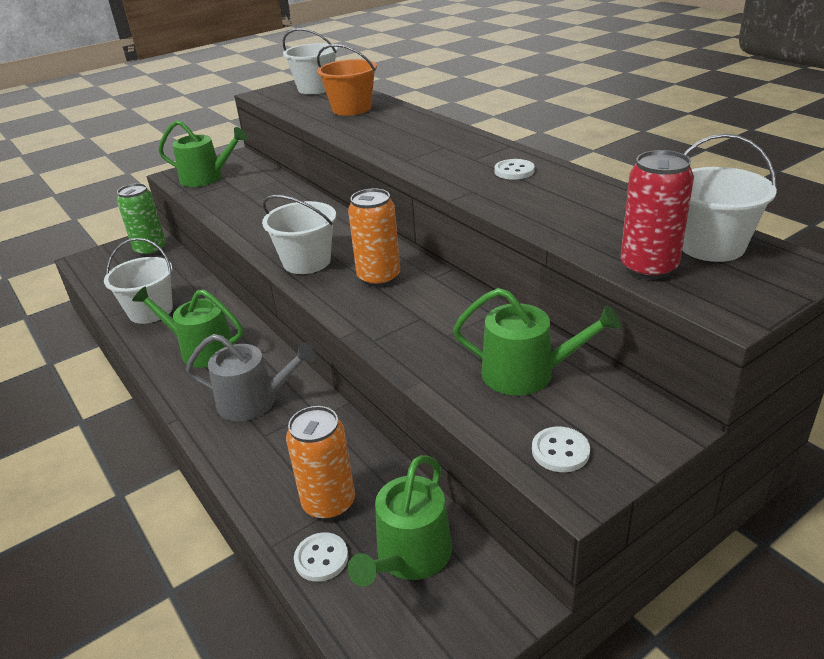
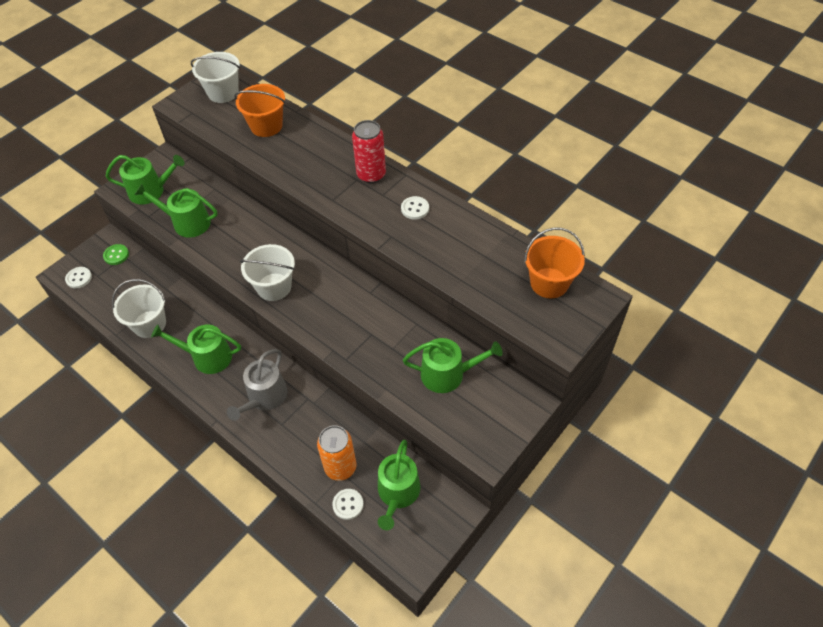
camera: 15 degrees left, 20 degrees up
(150, 250) = (116, 255): green can -> green button
(231, 203) = (187, 222): none -> green watering can
(254, 401) = (264, 397): grey watering can -> grey watering can turned 120 degrees clockwise
(379, 277) = (332, 298): orange can -> none
(560, 451) = (476, 430): white button -> white button (79, 278)
(648, 268) = (514, 309): red can -> red can (371, 175)
(711, 246) = (549, 283): white bucket -> orange bucket

